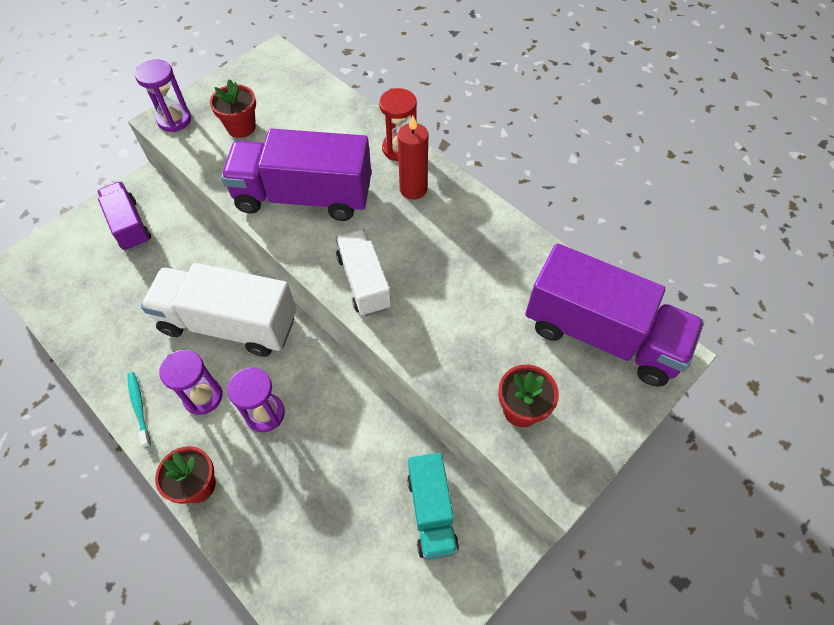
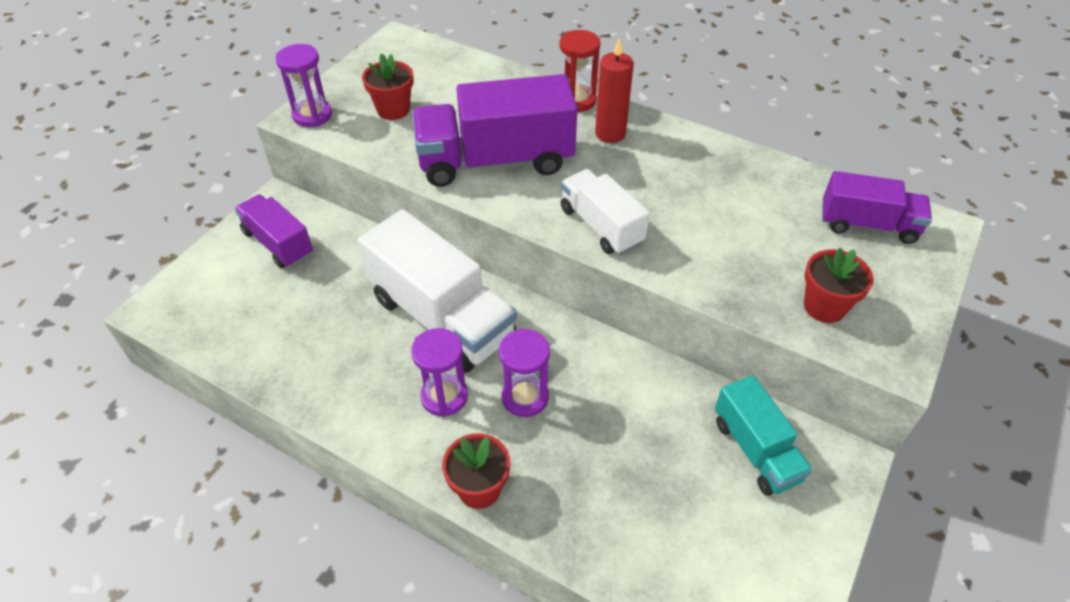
camera: 15 degrees left, 10 degrees down
(139, 408) = (372, 425): turquoise toothbrush -> none
(229, 324) = (442, 317): white truck -> white truck turned 135 degrees counterclockwise
(601, 335) = (868, 225): purple truck -> purple truck, size x0.58

